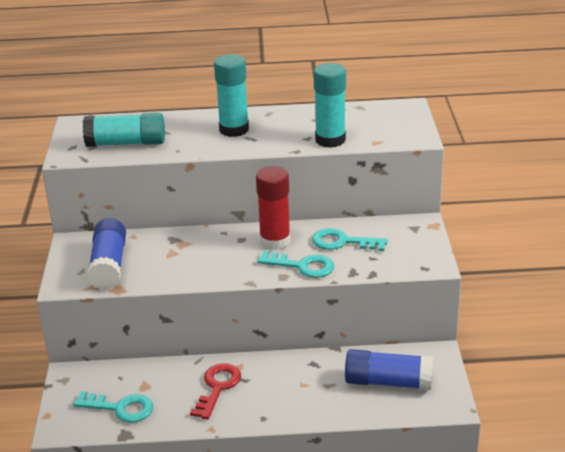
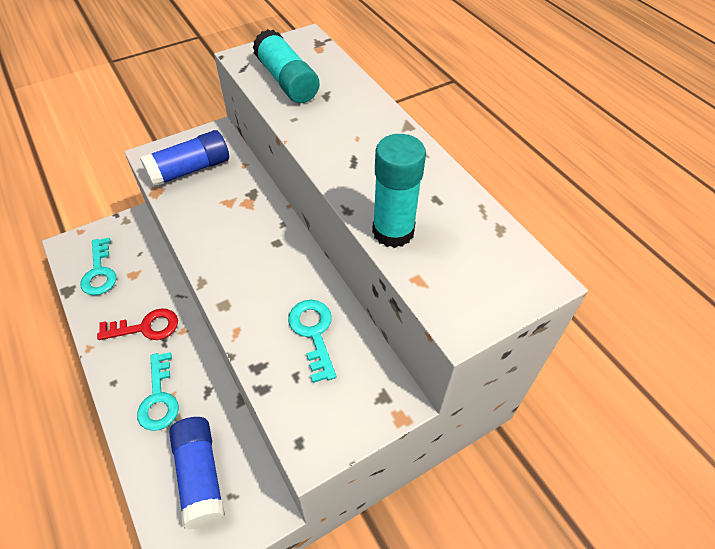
camera: 60 degrees right, 20 degrees up
(234, 129) = (363, 141): turquoise glue stick -> none
(275, 241) = (286, 271): red glue stick -> none
(302, 266) = (249, 314): turquoise key -> turquoise key (159, 398)

